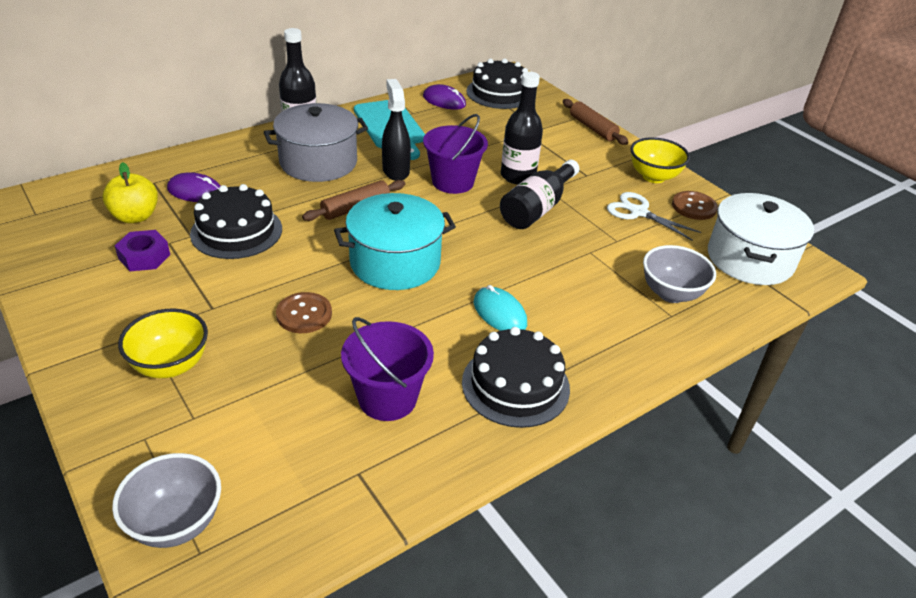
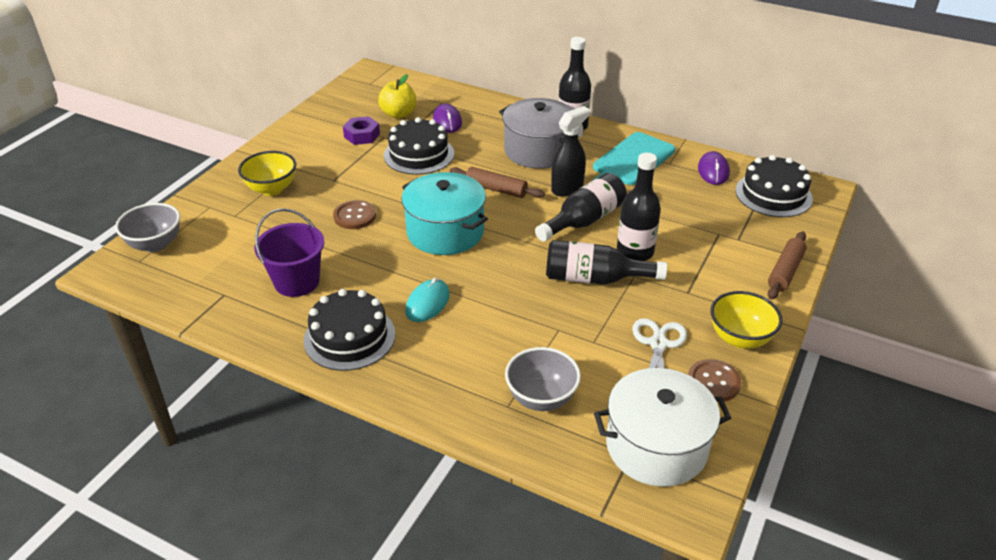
camera: 65 degrees right, 0 degrees up
(453, 182) = (584, 220): purple bucket -> black bottle

